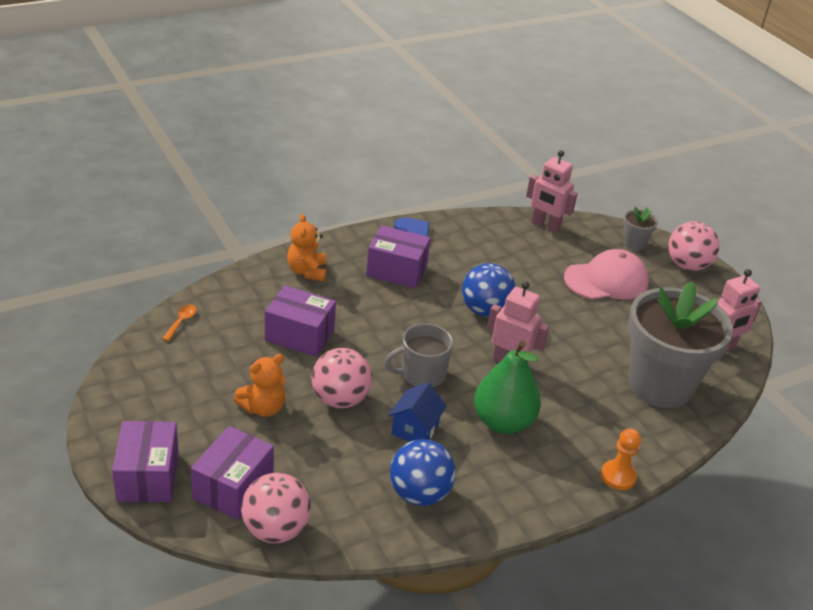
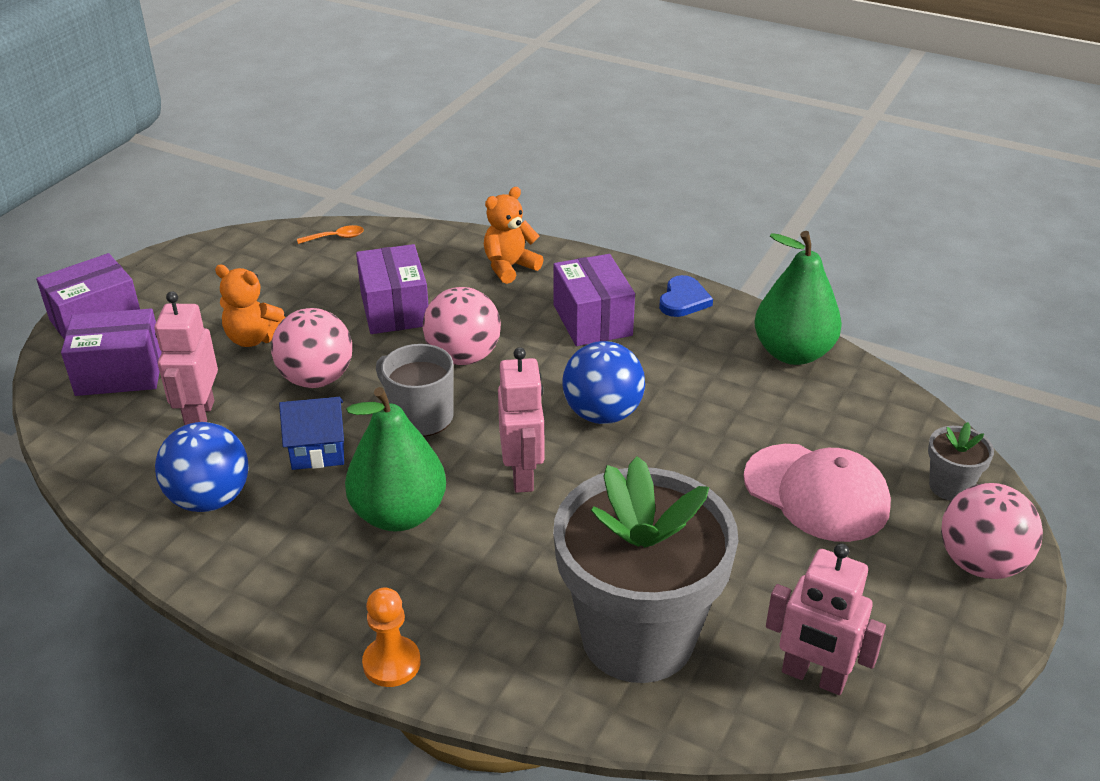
camera: 60 degrees right, 0 degrees up
(275, 530) = (78, 425): pink ball -> pink ball (463, 357)
(496, 227) = (792, 353): none -> green pear
(545, 226) = (860, 391): pink robot -> pink robot (199, 416)

